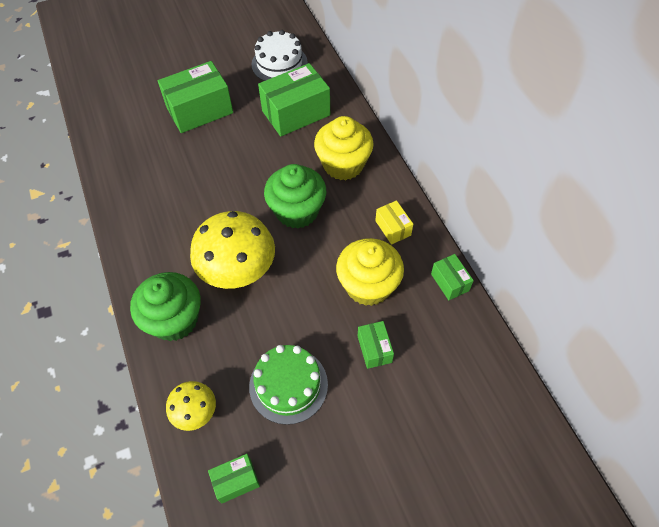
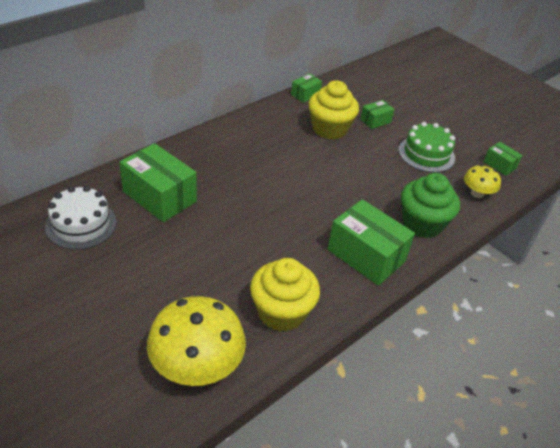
camera: 115 degrees left, 15 degrees down
(199, 110) = (176, 275): green box -> green box (366, 256)
(238, 270) = (356, 197): yellow mushroom -> yellow mushroom (196, 366)
(297, 211) = (281, 175): green cupcake -> none
(343, 164) = (217, 156): yellow cupcake -> yellow cupcake (281, 312)
(393, 228) = (272, 122): yellow box -> none

